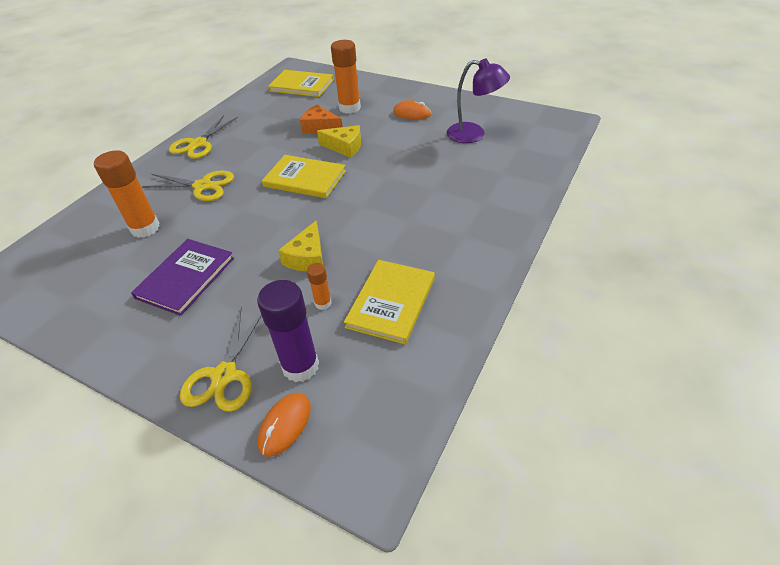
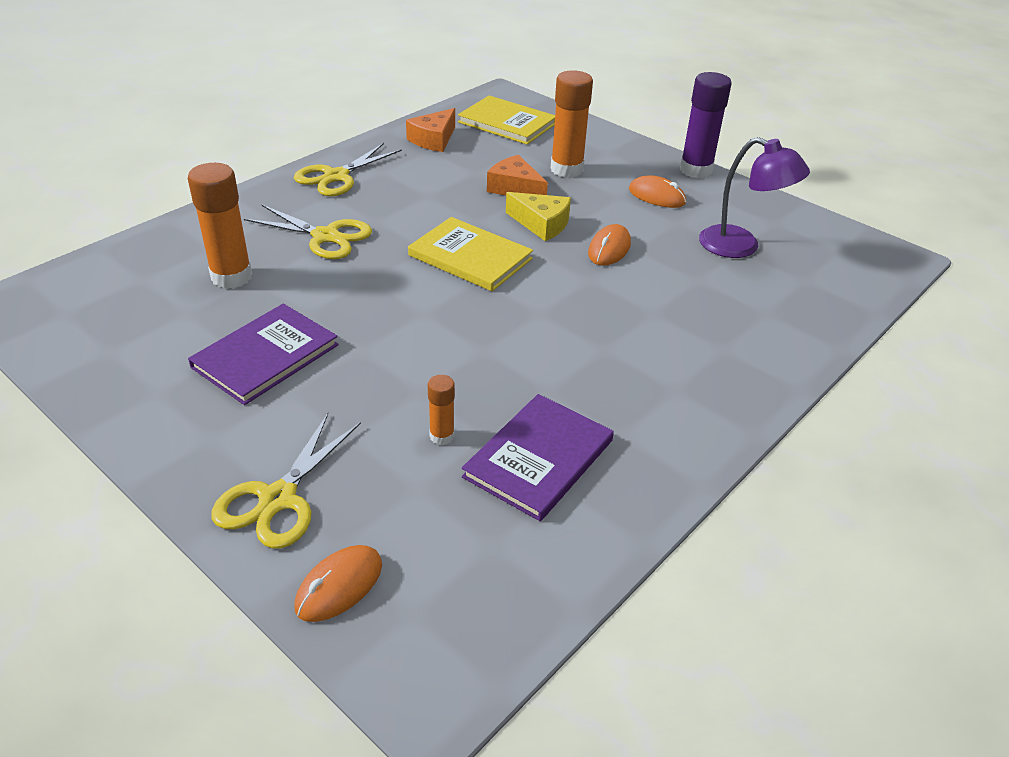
camera: 10 degrees right, 5 degrees down
(257, 106) = (434, 140): none -> orange cheese
(300, 366) = (384, 513): purple glue stick -> purple glue stick (696, 170)
(307, 257) = (440, 368): yellow cheese -> none
(391, 302) = (539, 458): yellow book -> purple book
(393, 153) = (609, 249): none -> orange mouse

